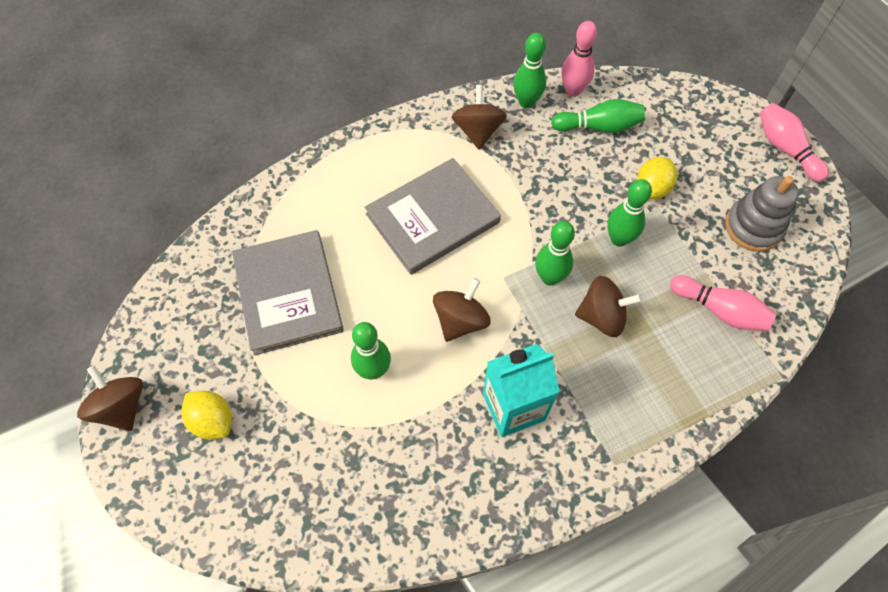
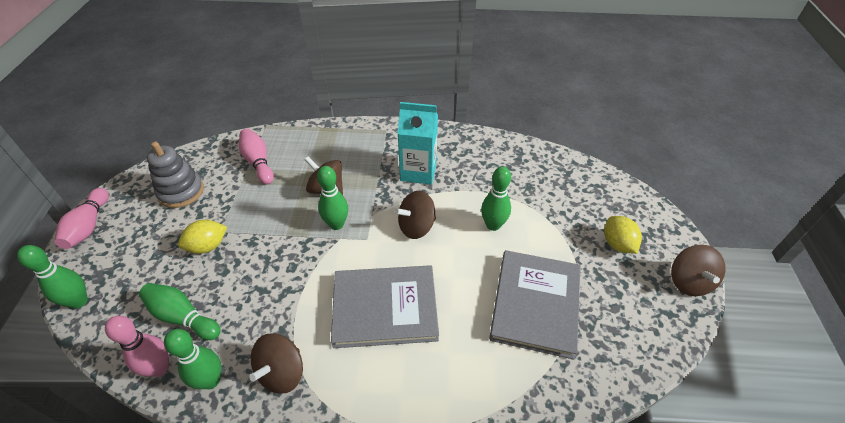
camera: 150 degrees left, 15 degrees down
(619, 239) = (268, 225): green bowling pin -> green bowling pin (79, 301)

